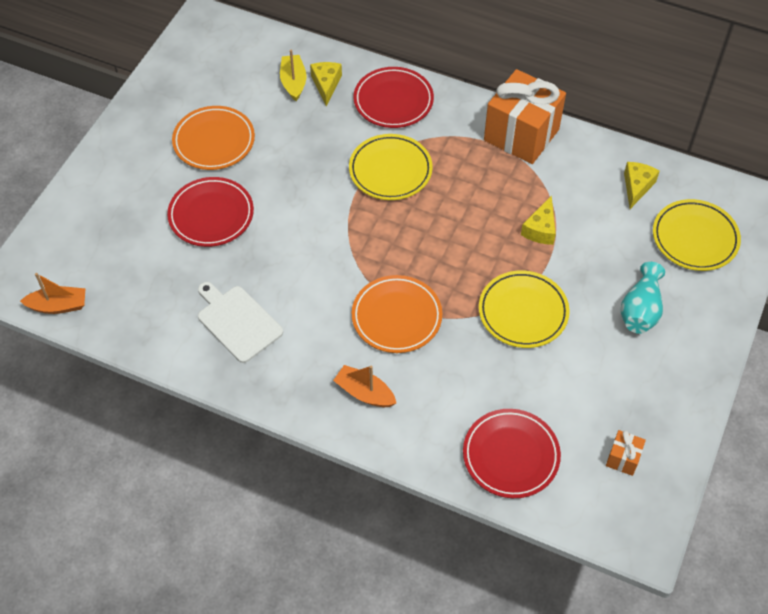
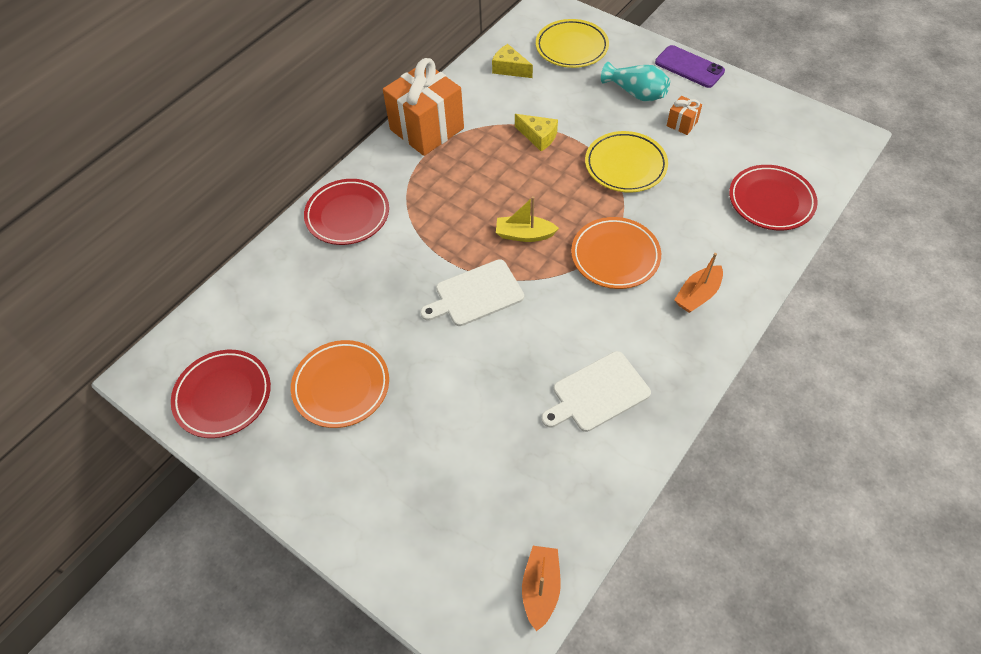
camera: 75 degrees left, 0 degrees up
(211, 215) = (448, 402): red plate -> red plate (223, 396)
(293, 82) = (285, 297): yellow boat -> yellow boat (524, 235)
(325, 214) = (476, 294): none -> white cutting board
(326, 85) = (301, 268): yellow cheese -> none
(390, 170) = (437, 232): yellow plate -> none
(623, 458) = (776, 133): orange gift -> orange gift (682, 124)
(706, 360) = (689, 67): none -> purple phone

